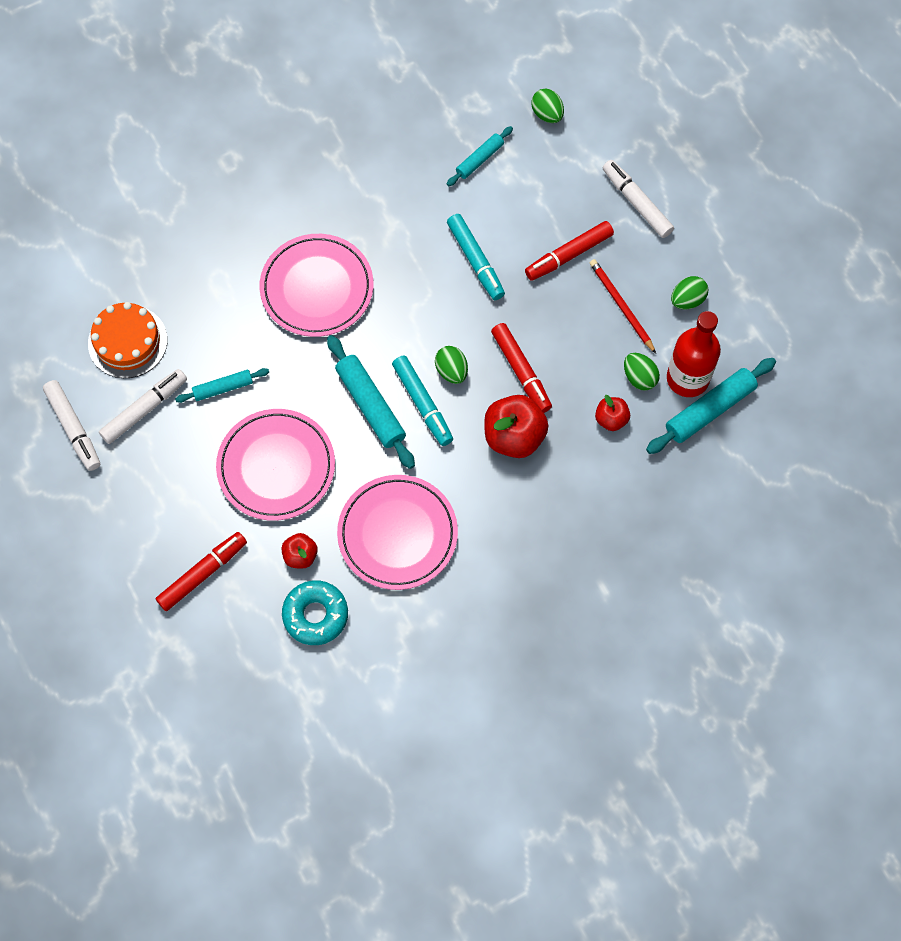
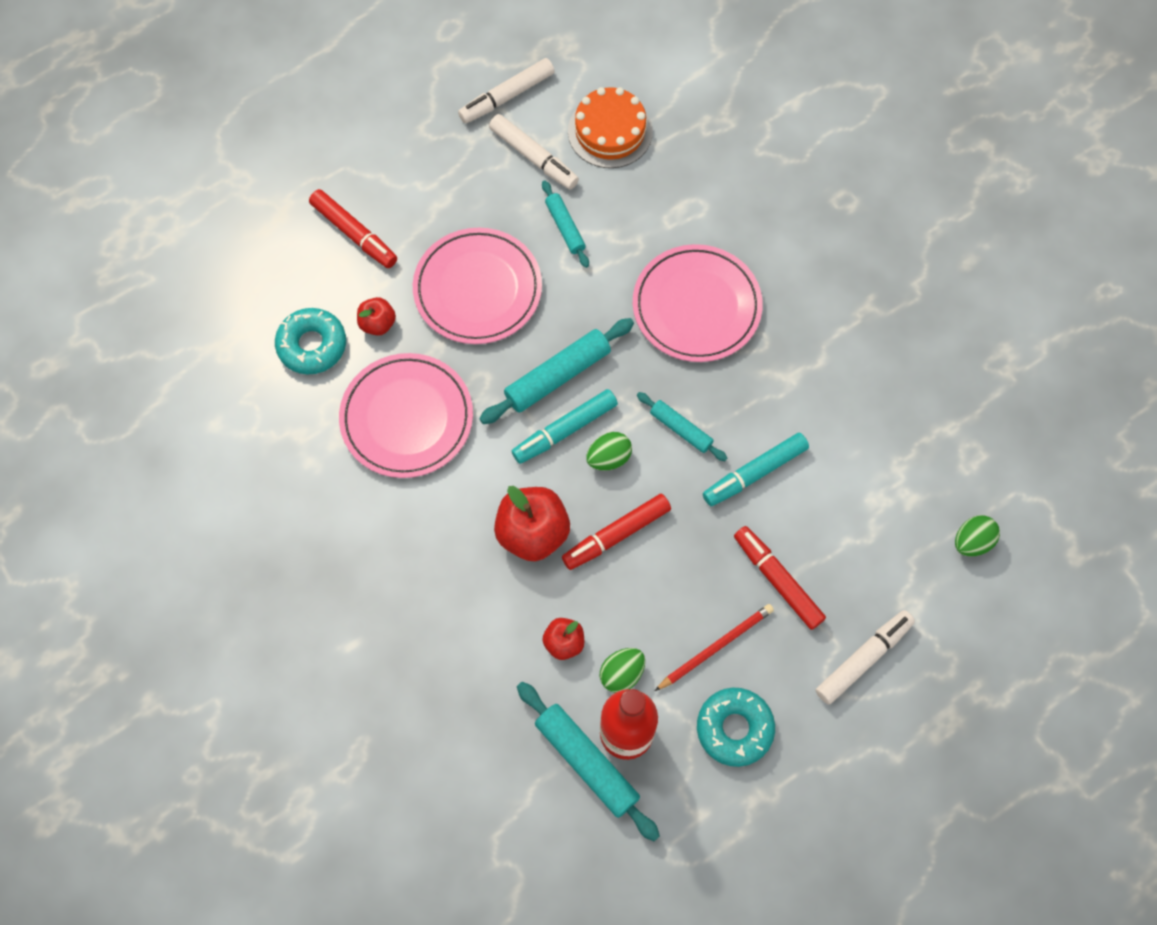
camera: 85 degrees right, 0 degrees up
(479, 159) = (893, 467): turquoise rolling pin -> turquoise rolling pin (681, 429)
(687, 300) = (734, 728): green egg -> turquoise donut

